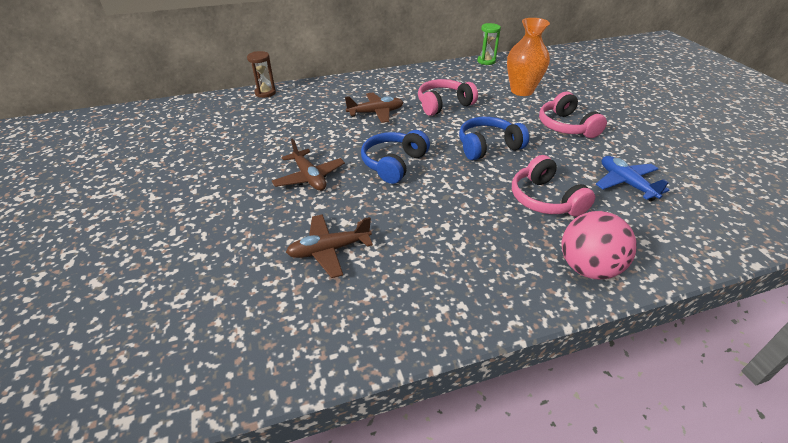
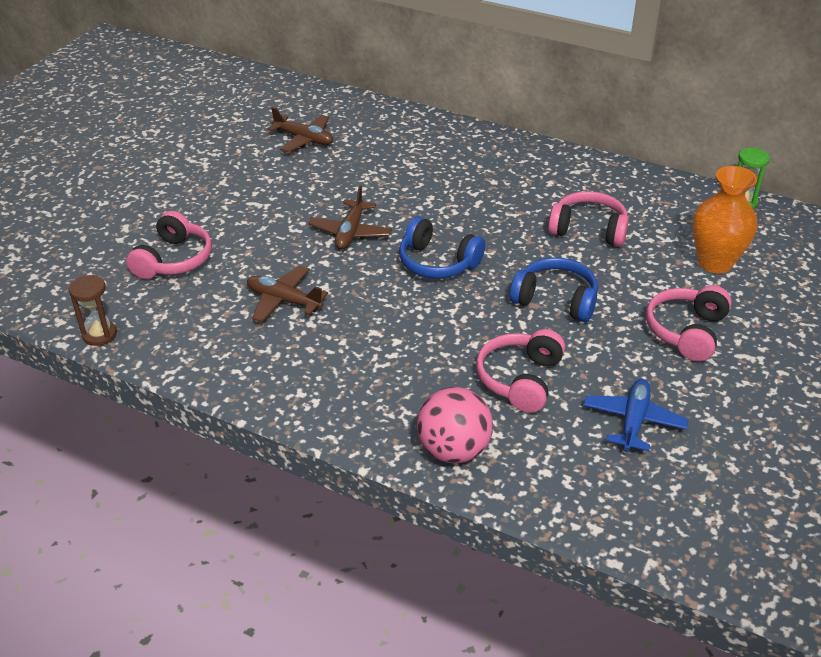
camera: 45 degrees right, 0 degrees up
(185, 279) = (174, 260): none -> pink headphones
(265, 93) = (429, 122): brown hourglass -> brown hourglass (99, 334)
(376, 113) = (502, 201): brown plane -> brown plane (304, 139)
(394, 164) = (437, 262): blue headphones -> blue headphones turned 135 degrees counterclockwise

